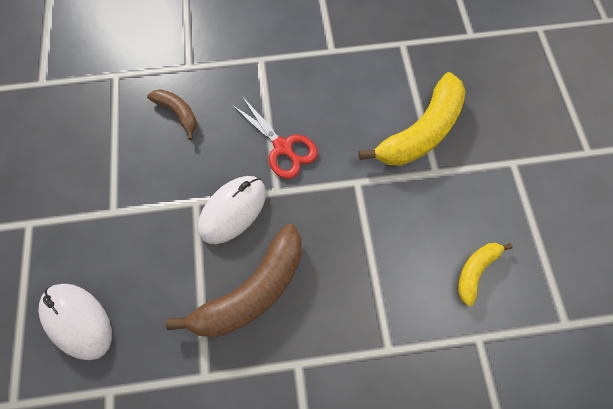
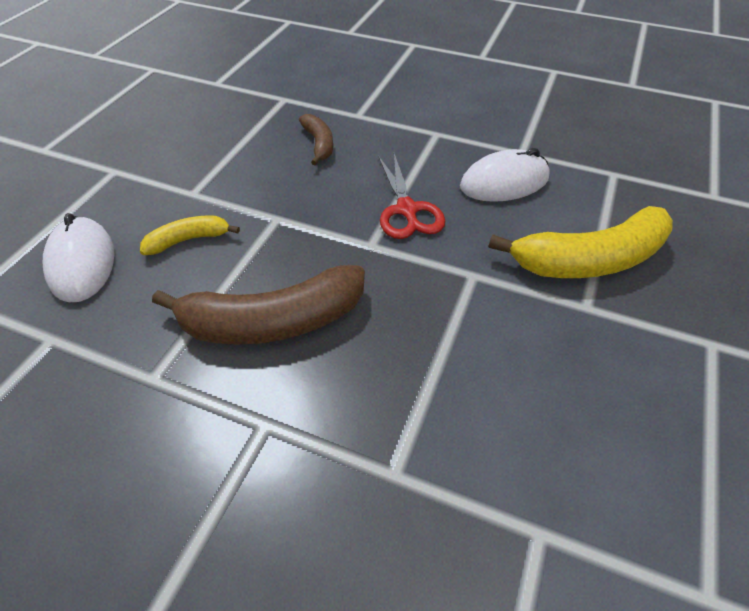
camera: 30 degrees right, 20 degrees down
(233, 210) = (310, 240): white mouse -> white mouse (504, 182)
(475, 270) = (584, 443): yellow banana -> yellow banana (188, 240)

